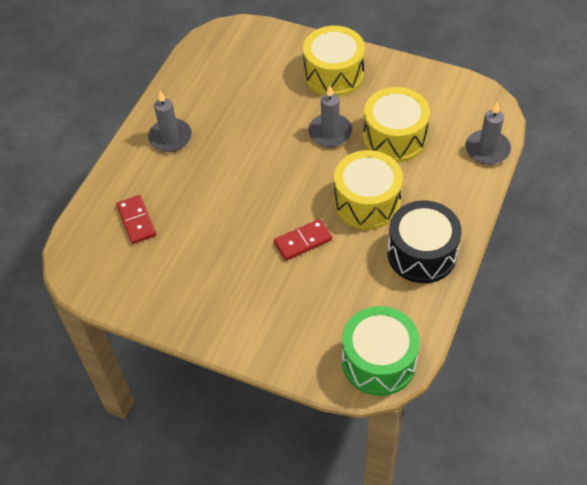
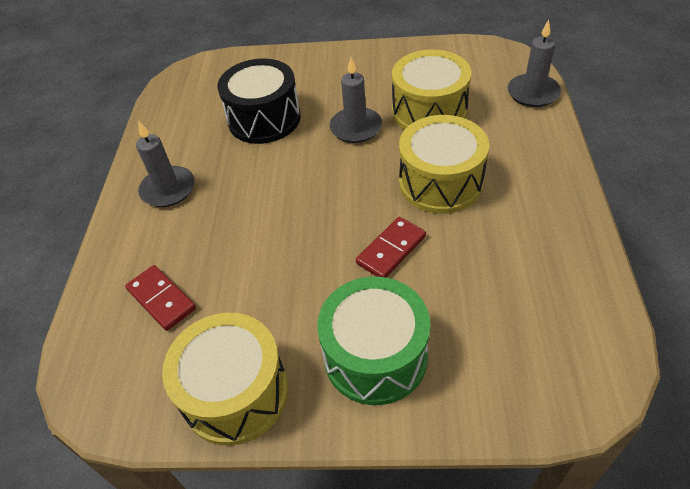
camera: 20 degrees left, 5 degrees down
(333, 74) = (328, 75): yellow drum -> yellow drum (235, 393)
(379, 361) = (579, 364): green drum -> green drum (375, 356)
(422, 253) = (539, 215): black drum -> black drum (264, 119)

